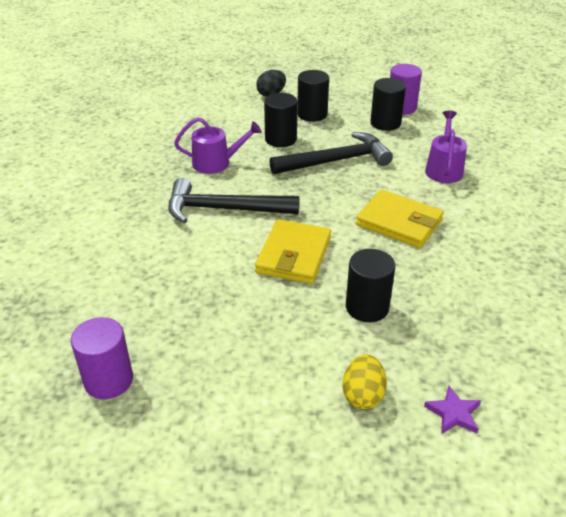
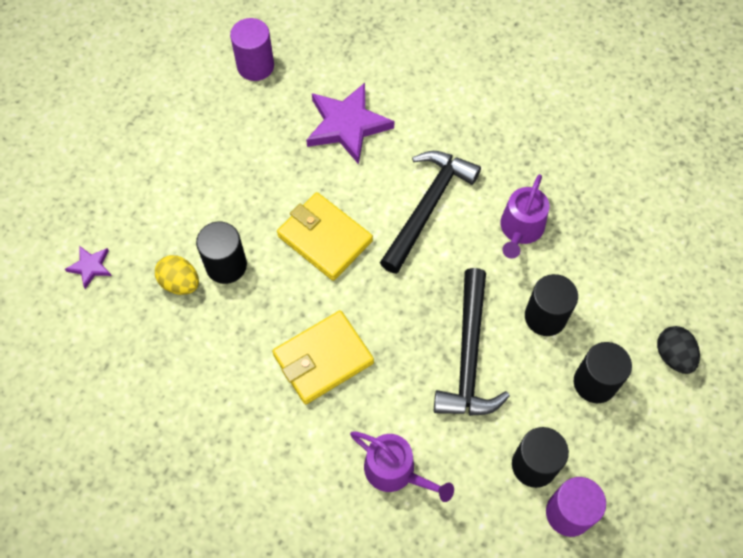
camera: 115 degrees right, 25 degrees up
(161, 280) = (347, 125): none -> purple star
(363, 395) = (143, 216): yellow egg -> yellow egg (180, 283)

